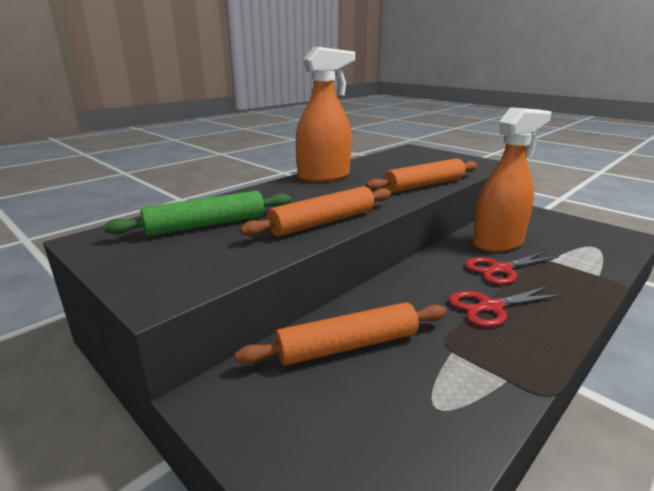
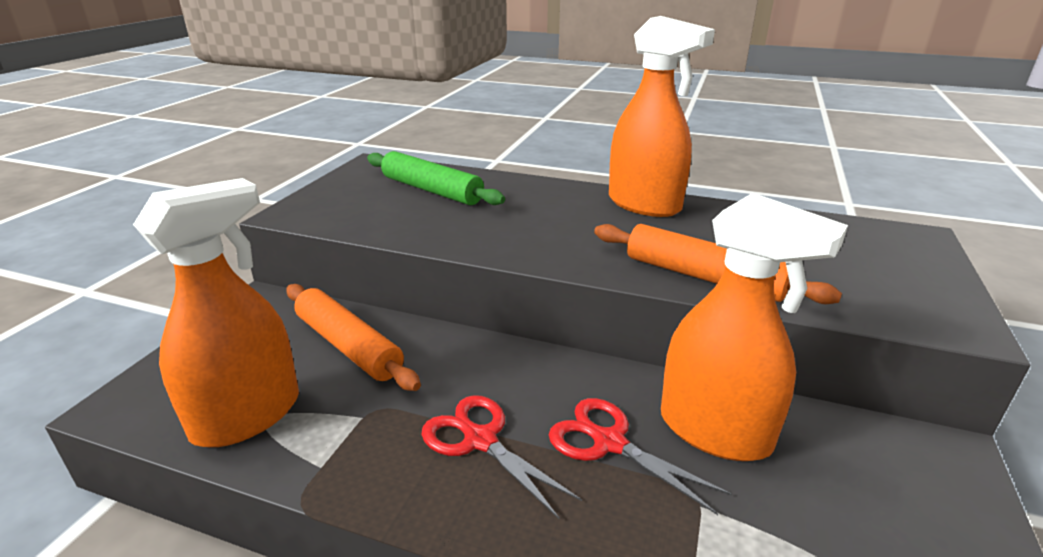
camera: 65 degrees right, 5 degrees up
(323, 222) = (483, 237): orange rolling pin -> none
(428, 420) = (247, 416): none -> orange spray bottle

